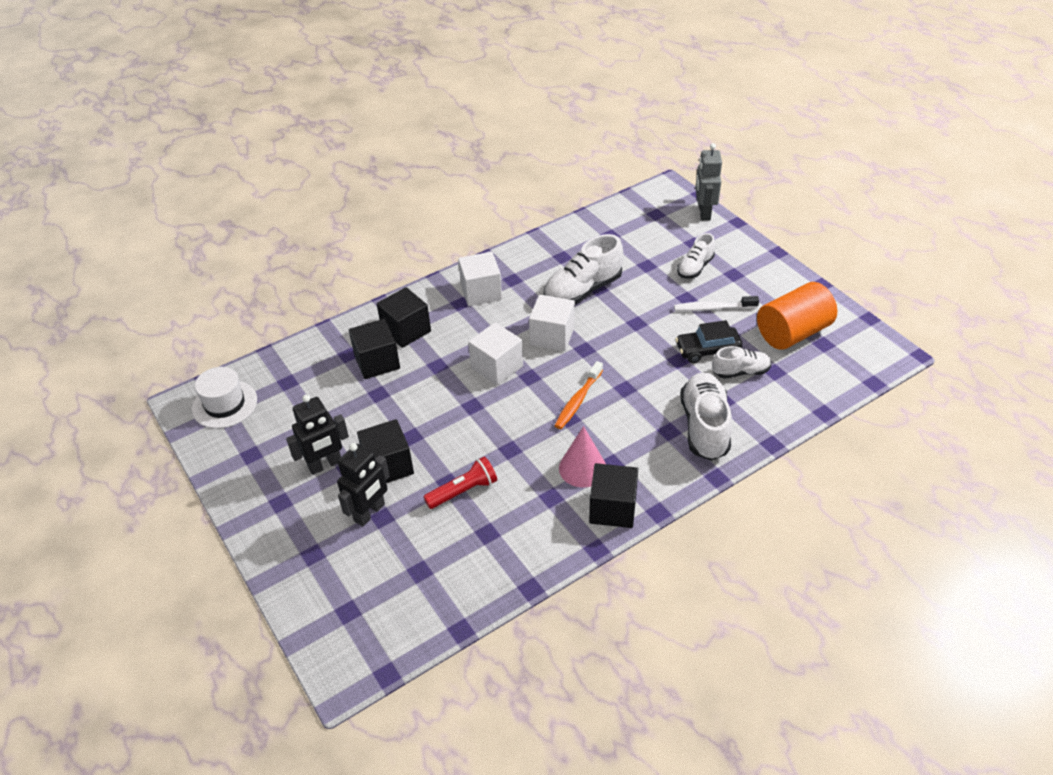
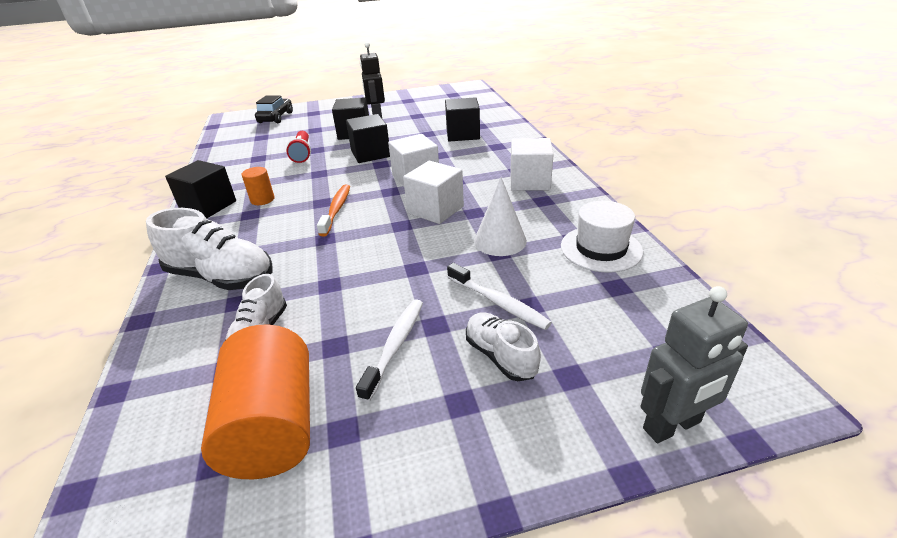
camera: 110 degrees right, 10 degrees down
(224, 404) = (458, 94): white hat -> white hat (601, 249)
(370, 513) = (322, 126): black robot -> none
(406, 330) = (493, 146): black cube -> black cube (370, 154)
(578, 401) = (336, 209): orange toothbrush -> orange toothbrush turned 45 degrees clockwise
(582, 290) = (500, 241): white shoe -> white cone
(582, 468) = (262, 199): pink cone -> orange cylinder
(652, 277) = (499, 303): none -> white toothbrush
(704, 213) = (672, 426): grey robot -> grey robot turned 135 degrees clockwise
(707, 350) = (322, 314): black car -> black car (276, 117)

